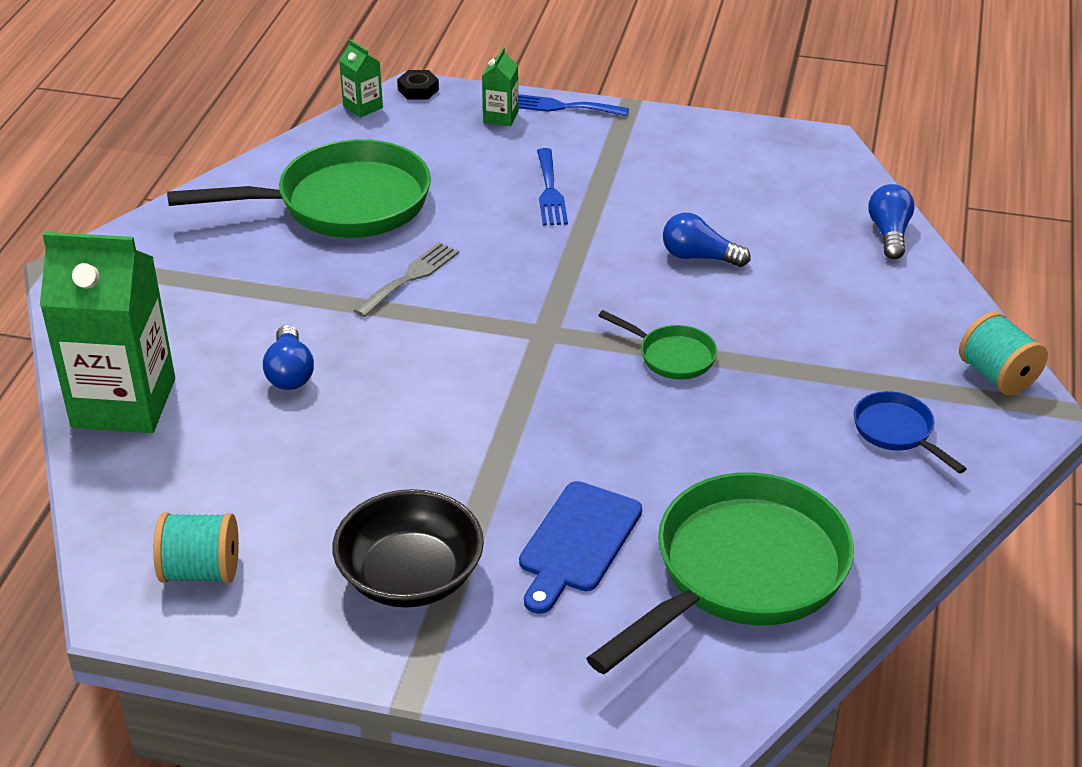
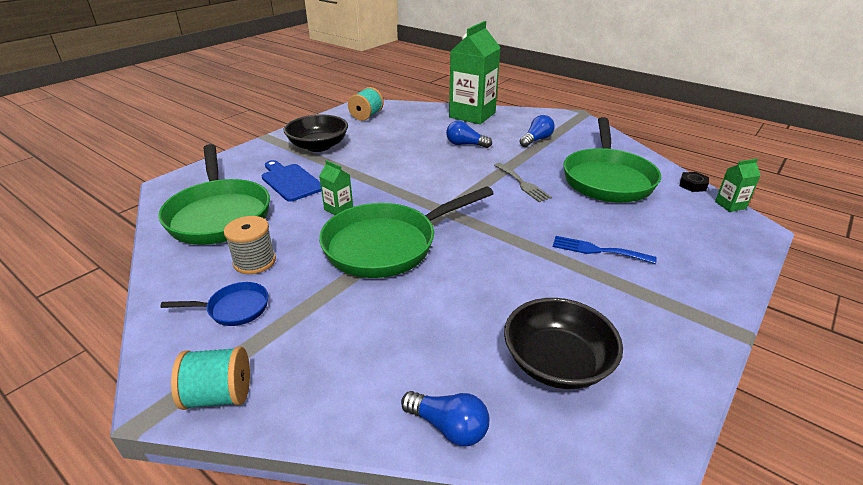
camera: 115 degrees right, 5 degrees down
(418, 90) = (758, 230): black nut -> black nut (692, 185)
(500, 117) = (714, 256): green carton -> green carton (338, 209)
(561, 107) = (731, 290): blue fork -> none
(672, 356) = (387, 245): green pan -> green pan, size x2.22
(699, 257) = (482, 291): blue light bulb -> blue light bulb (536, 140)
(762, 192) = (557, 362): none -> black bowl
(808, 463) = (254, 261): none -> grey spool

